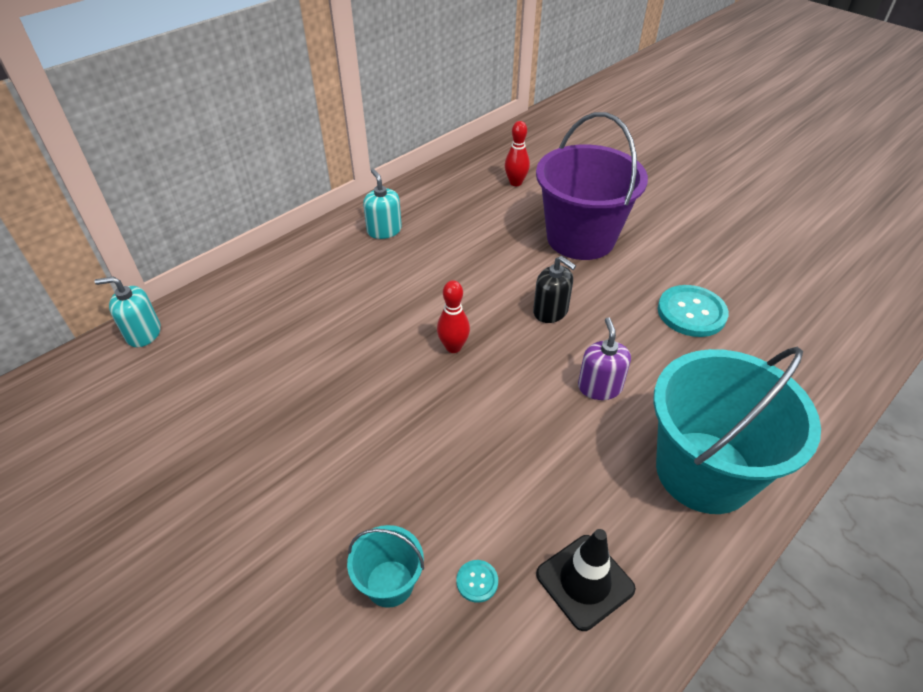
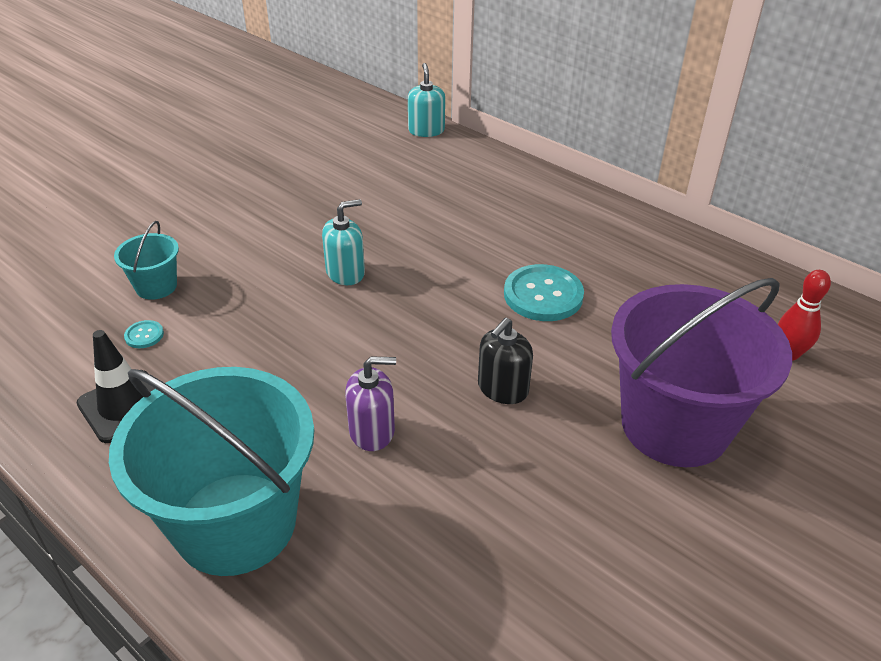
camera: 85 degrees right, 5 degrees down
(384, 230) = (620, 242): turquoise soap dispenser -> turquoise soap dispenser (345, 273)
(453, 347) = (428, 307): red bowling pin -> none
(691, 312) = (530, 551): turquoise button -> turquoise button (543, 295)

